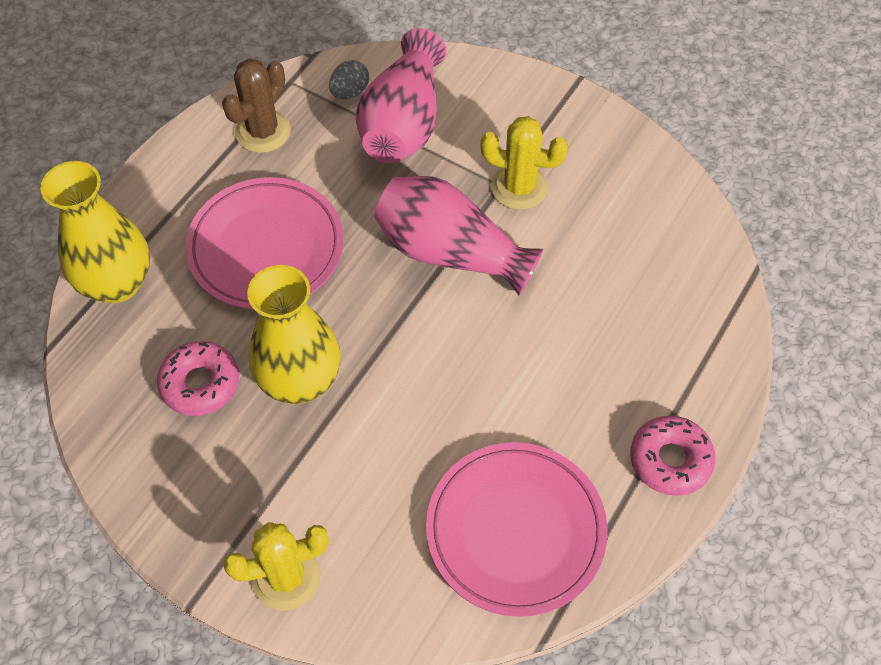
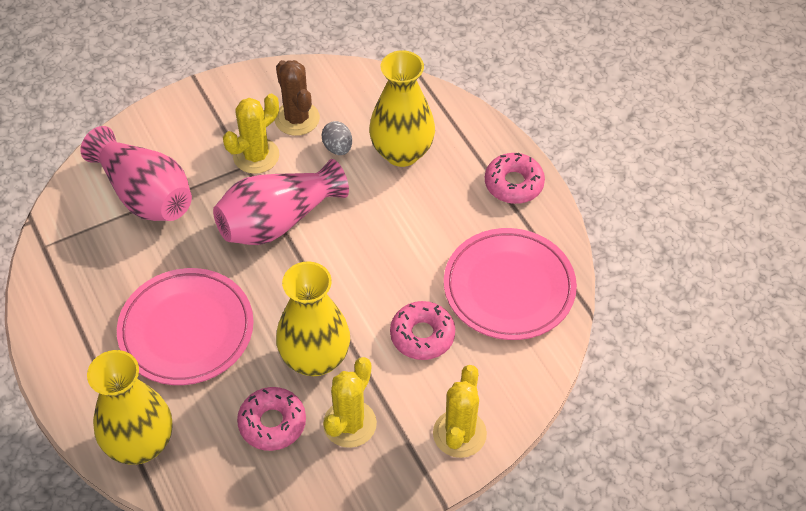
camera: 60 degrees left, 5 degrees down
(238, 457) = (349, 424): none -> yellow cactus
(263, 131) = (77, 285): brown cactus -> brown cactus (297, 118)
(350, 92) = (87, 213): grey egg -> grey egg (338, 148)
(392, 470) = (422, 335): none -> pink donut
(627, 319) = (402, 152): none -> yellow vase

